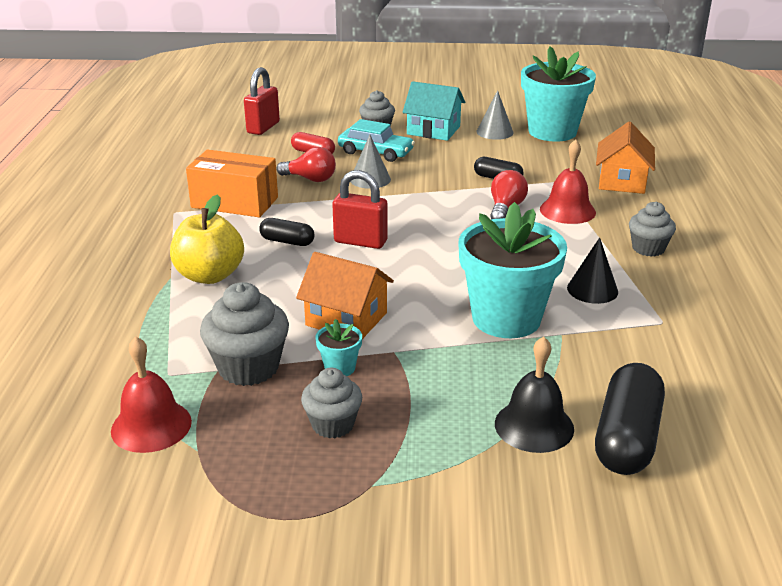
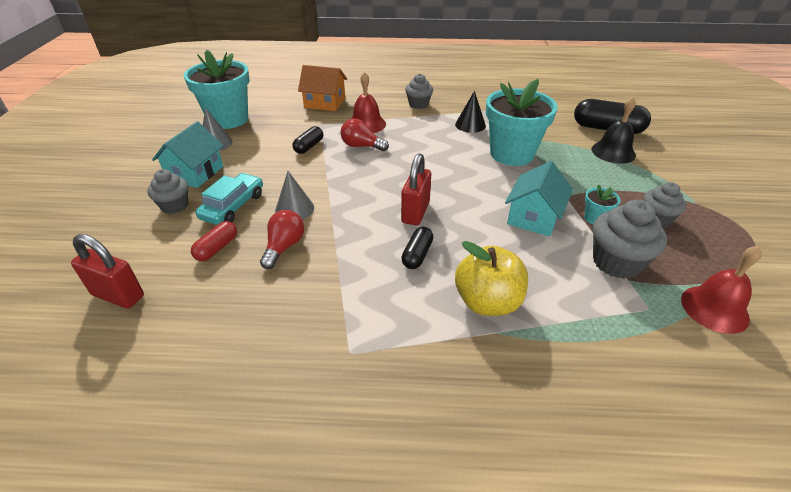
camera: 90 degrees left, 10 degrees up
(234, 202) = (331, 300): orange box -> none
(346, 319) = (534, 217): orange house -> turquoise house

